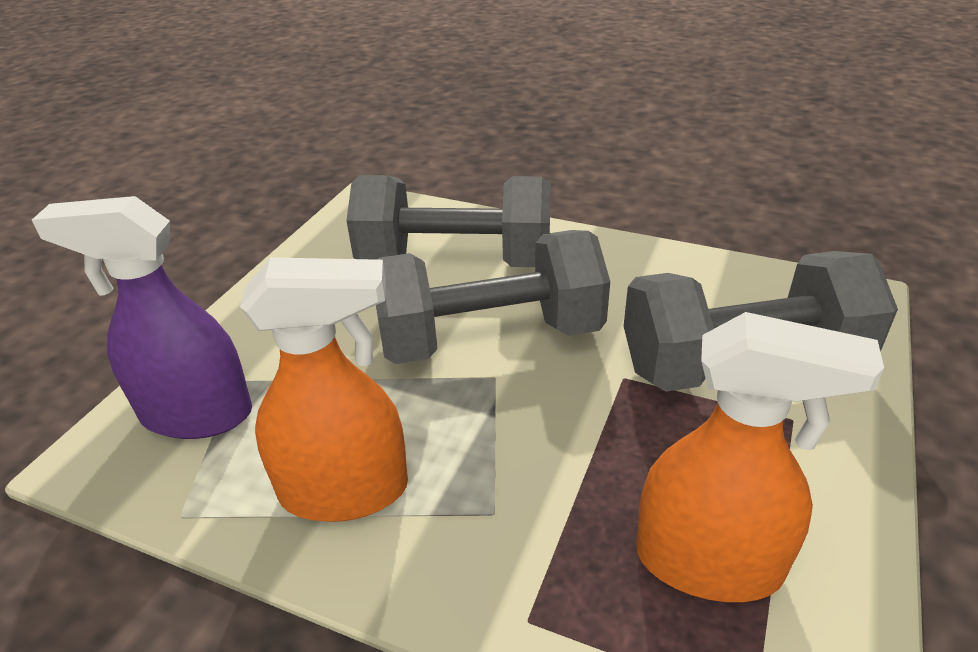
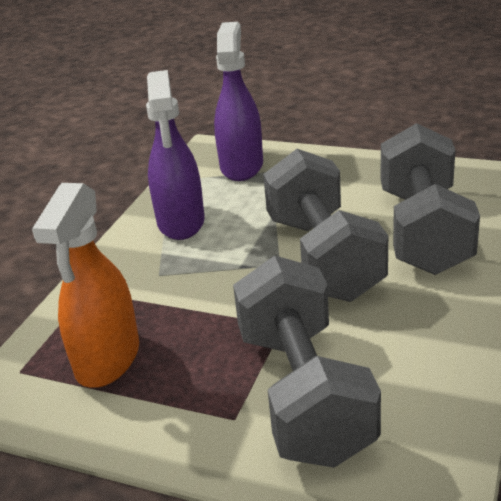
camera: 90 degrees right, 5 degrees down
(345, 490) = (181, 222): orange spray bottle -> purple spray bottle

